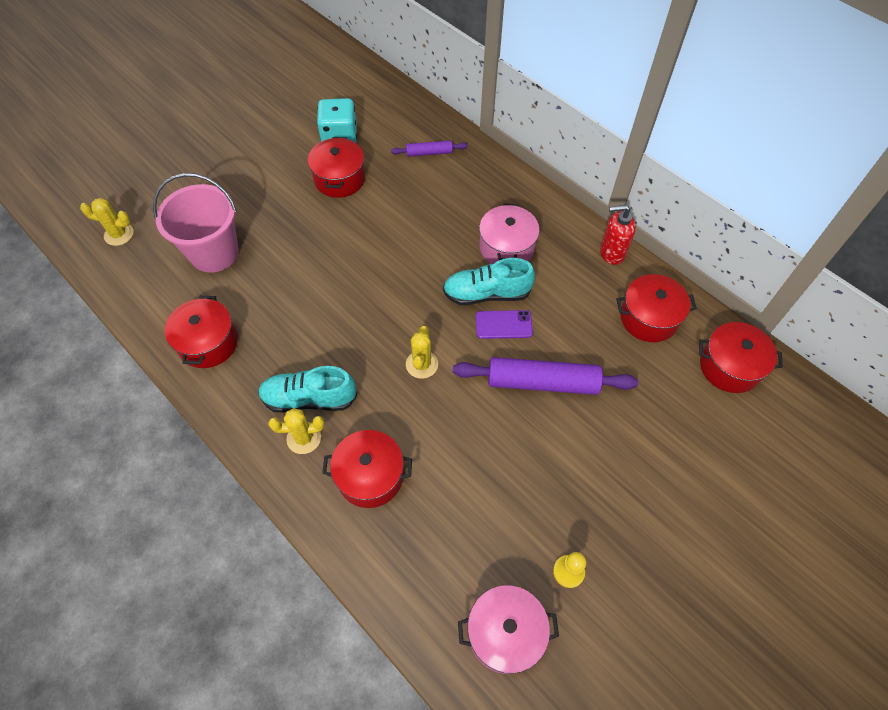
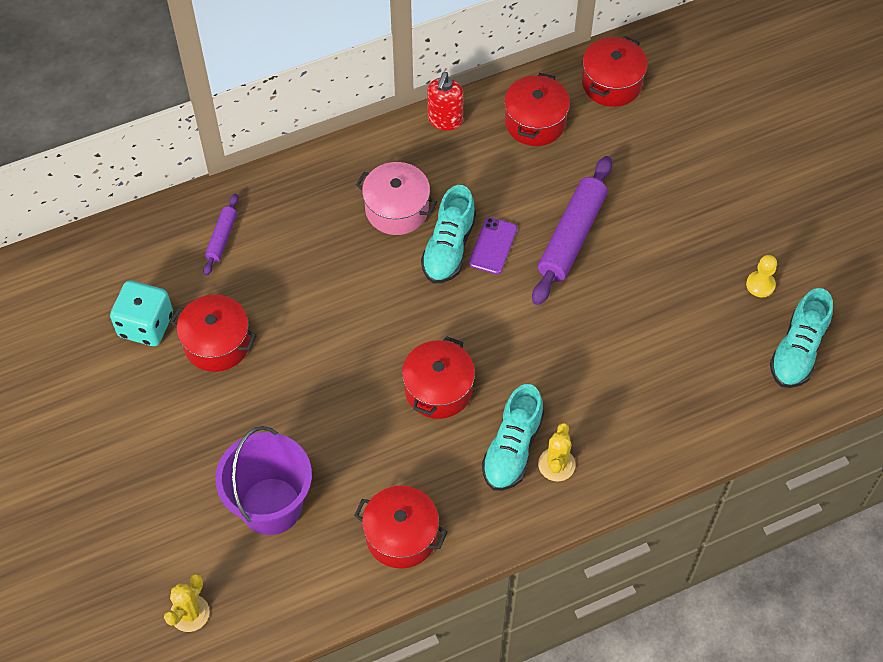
camera: 70 degrees left, 0 degrees up
(214, 253) = (271, 506): pink bucket -> purple bucket
(370, 476) = (619, 415): red pot -> red pot (438, 389)
(422, 364) = (511, 334): yellow cactus -> none
(505, 633) = (797, 350): pink pot -> turquoise shoe

